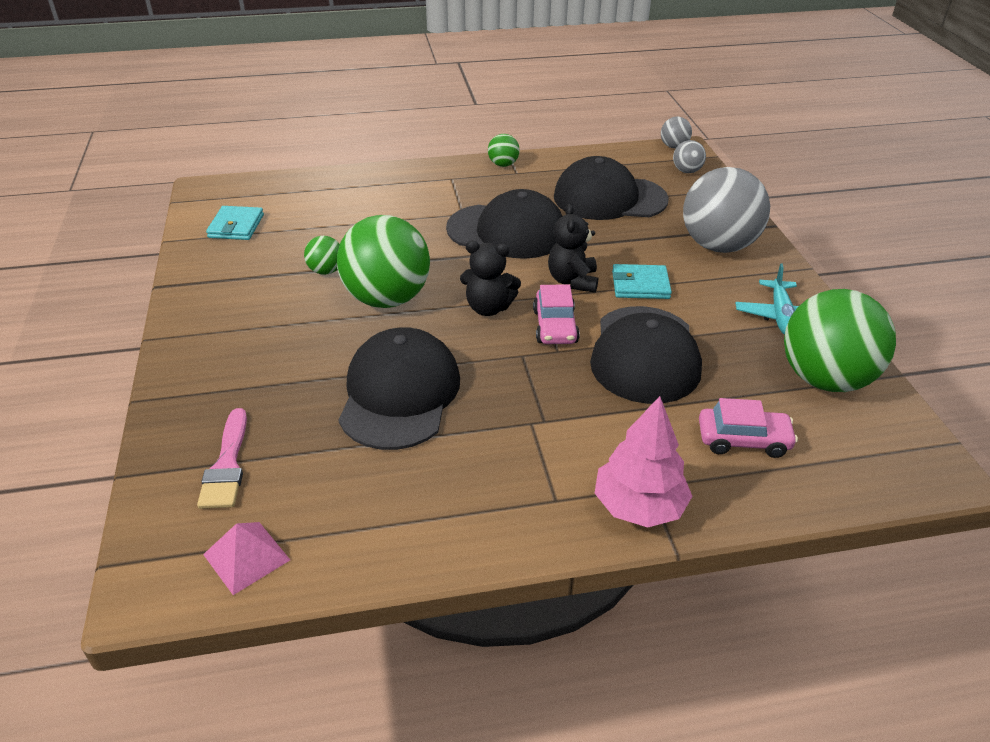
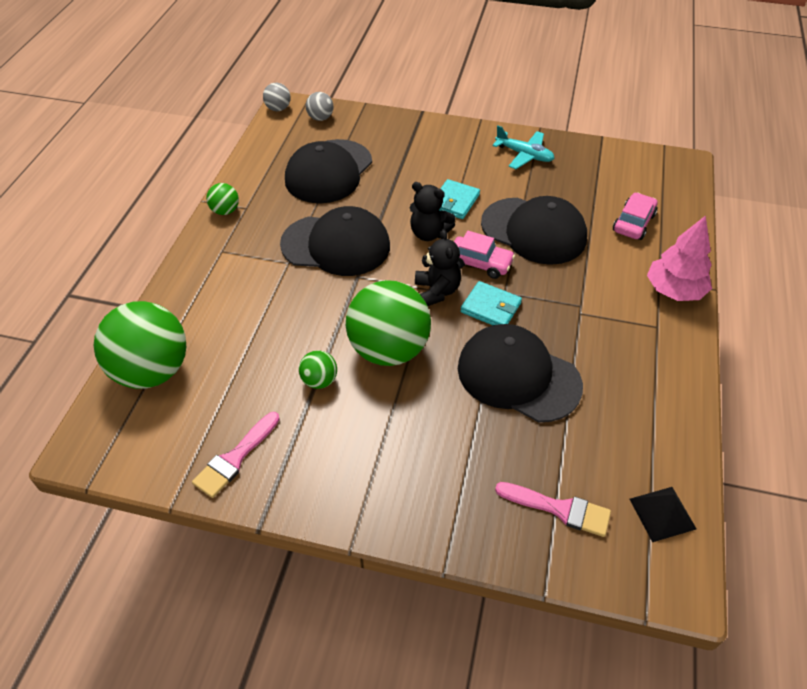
camera: 65 degrees left, 10 degrees up
(221, 254) = (235, 458): none -> pink brush
(236, 226) = (188, 435): turquoise wallet -> turquoise wallet (490, 307)
(246, 557) = (662, 513): pink pyramid -> black pyramid
(488, 308) = (437, 291): black teddy bear -> black teddy bear turned 45 degrees counterclockwise
(507, 231) = (336, 245): black cap -> black cap turned 60 degrees clockwise
(718, 246) = (430, 146): grey ball -> none
(824, 379) = (593, 166): green ball -> green ball (152, 371)

